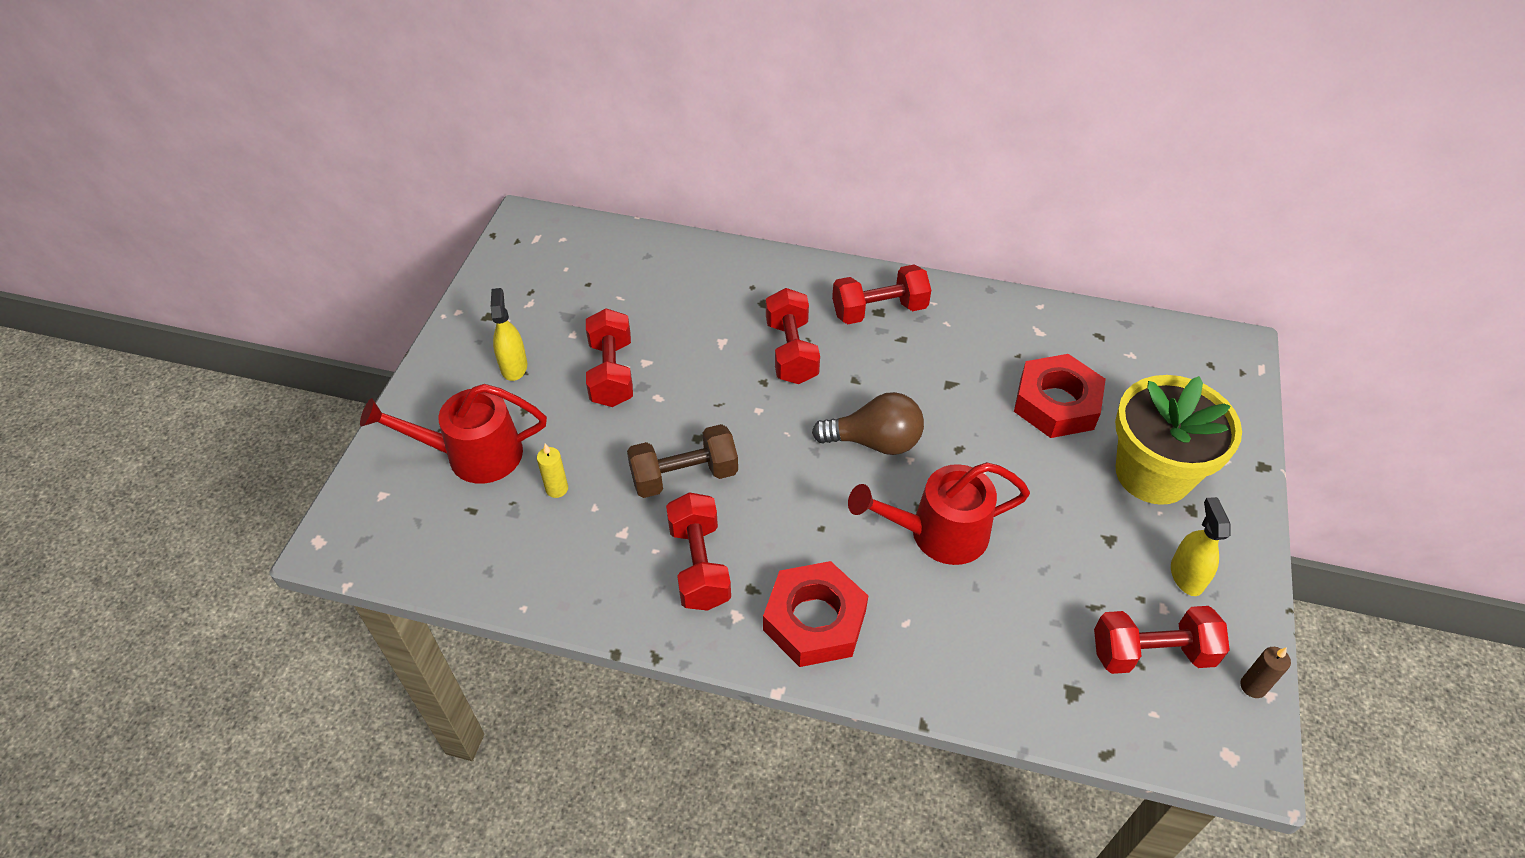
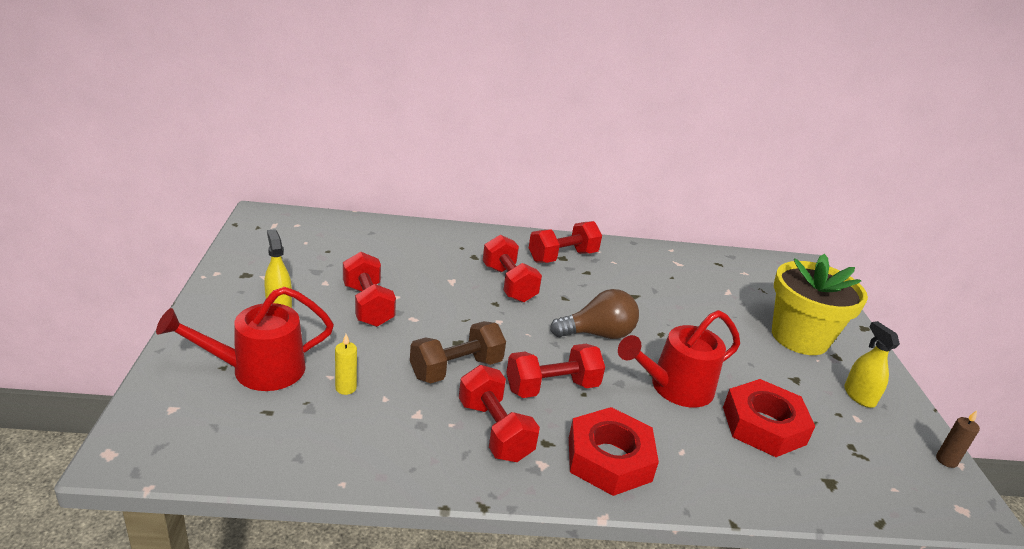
camera: 20 degrees left, 20 degrees down
(1056, 403) = (713, 302): red nut -> red nut (763, 425)
(1151, 653) = (867, 448): red dumbbell -> red dumbbell (552, 387)

